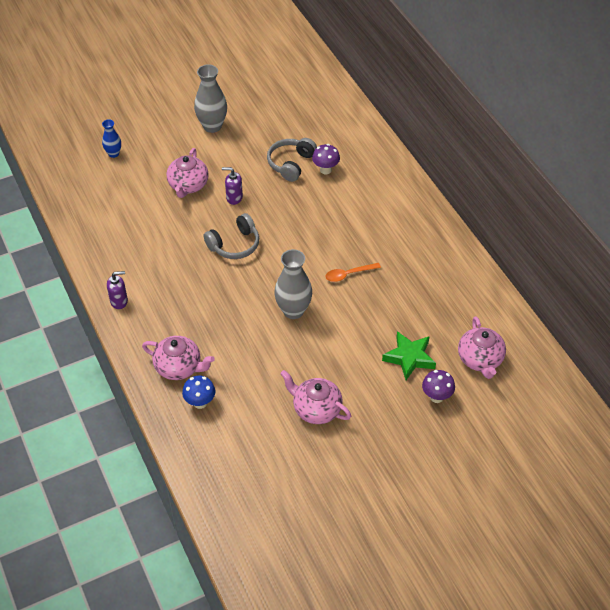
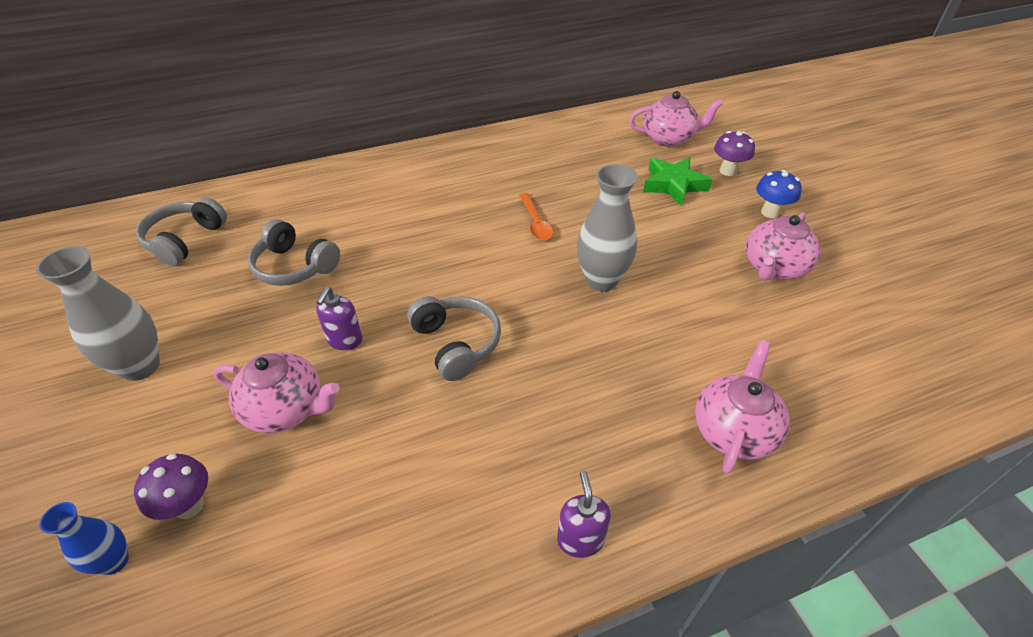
camera: 85 degrees left, 5 degrees down
(200, 402) = (801, 400): blue mushroom -> blue mushroom (770, 212)
(309, 111) = (185, 240): none -> grey headphones
(325, 170) = (325, 231): purple mushroom -> purple mushroom (189, 506)

